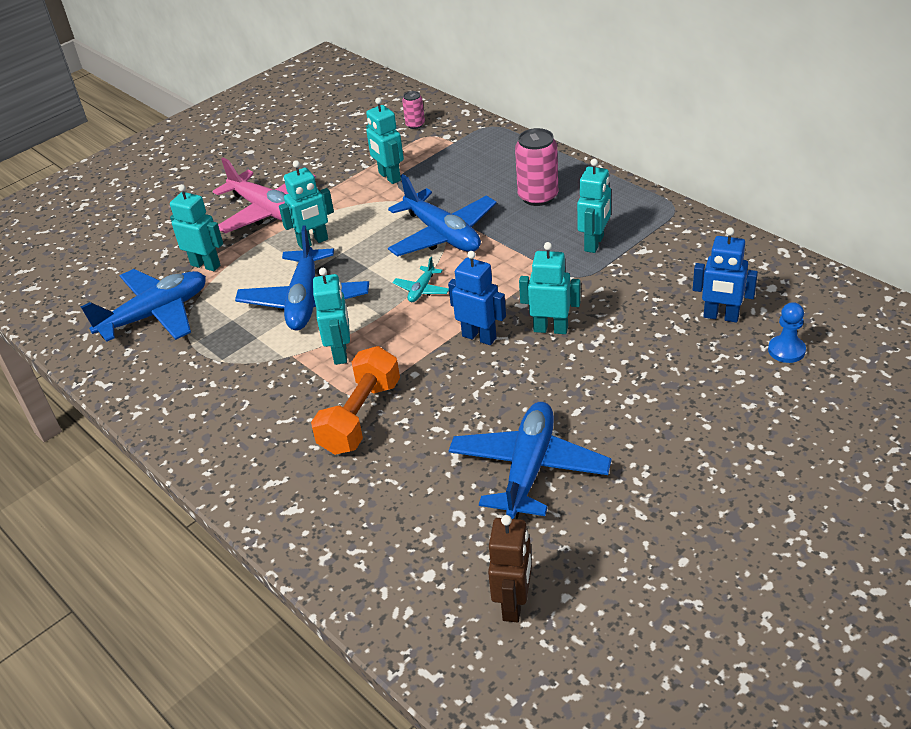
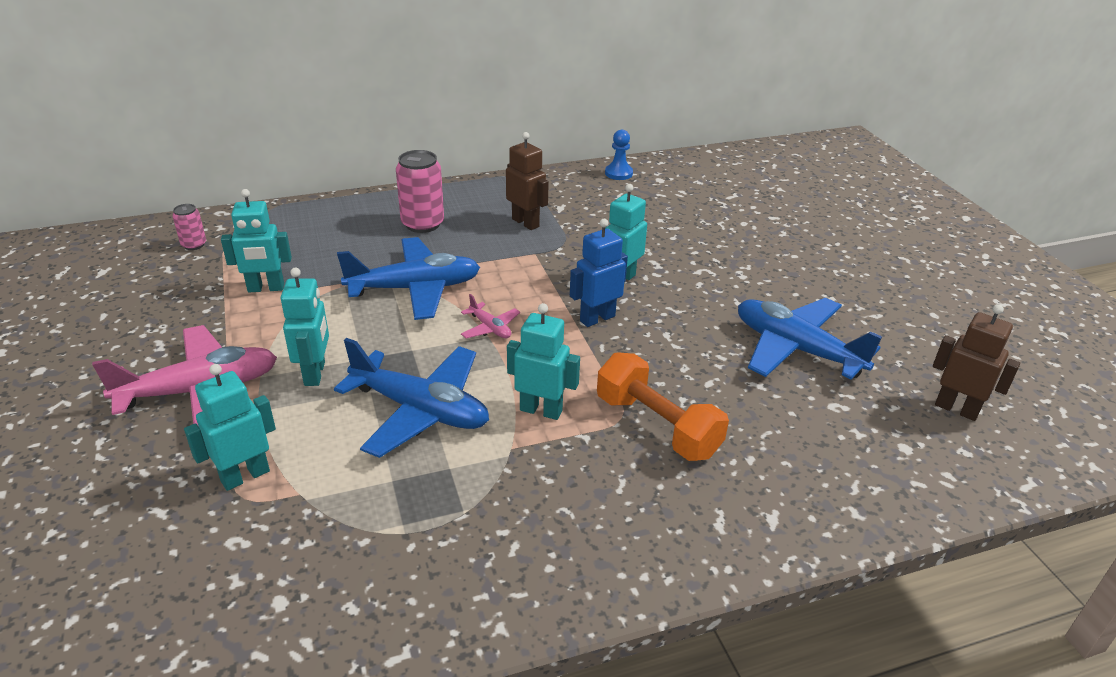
camera: 70 degrees left, 5 degrees down
(155, 315) = (298, 555): blue plane -> none
(421, 290) = (490, 328): turquoise plane -> pink plane
(594, 243) = (525, 223): turquoise robot -> brown robot
(721, 316) = (675, 207): blue robot -> none
(786, 350) = (734, 199): blue pawn -> blue pawn (618, 173)

